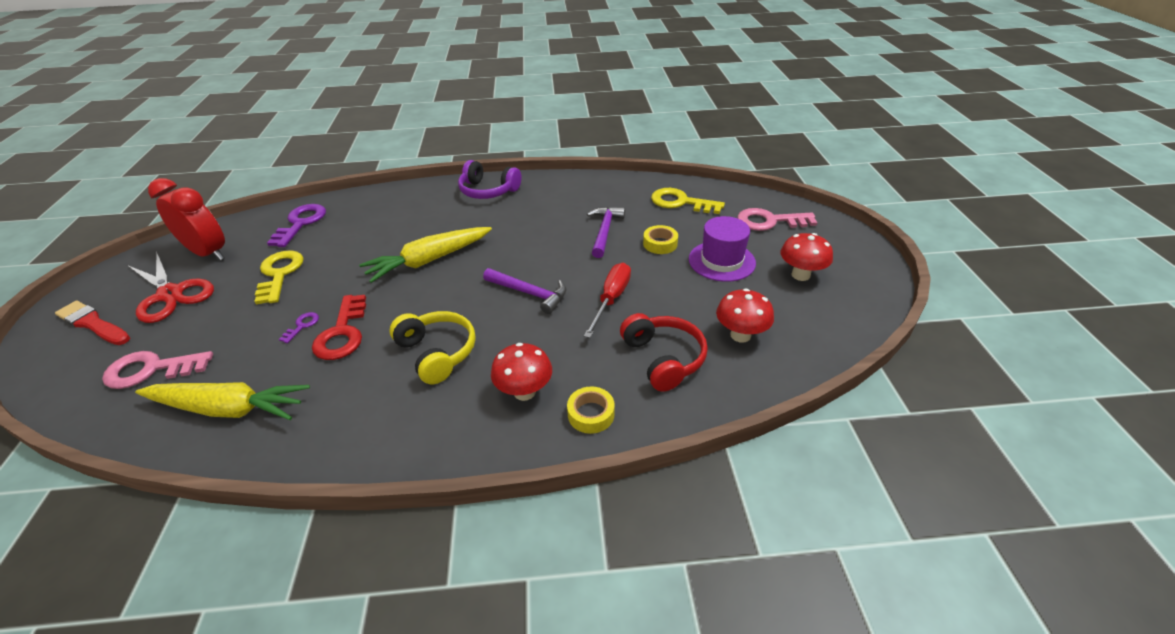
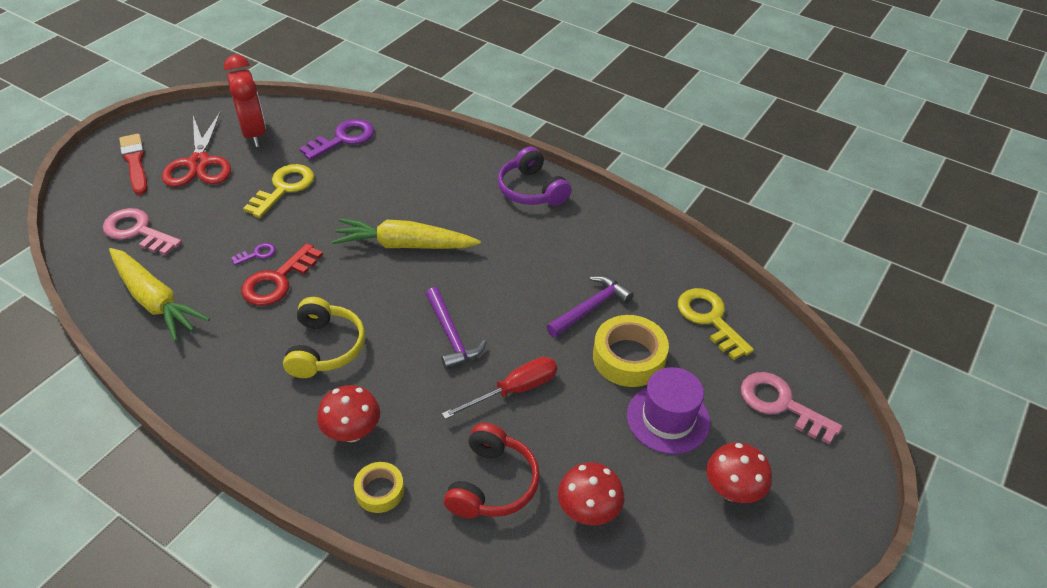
camera: 35 degrees right, 5 degrees up
(660, 244) = (629, 357): yellow tape -> yellow tape, size x1.72

